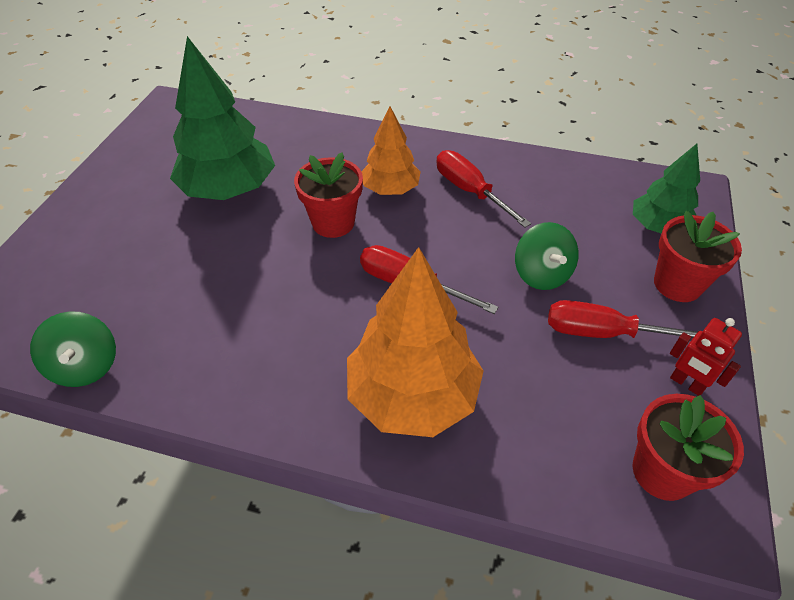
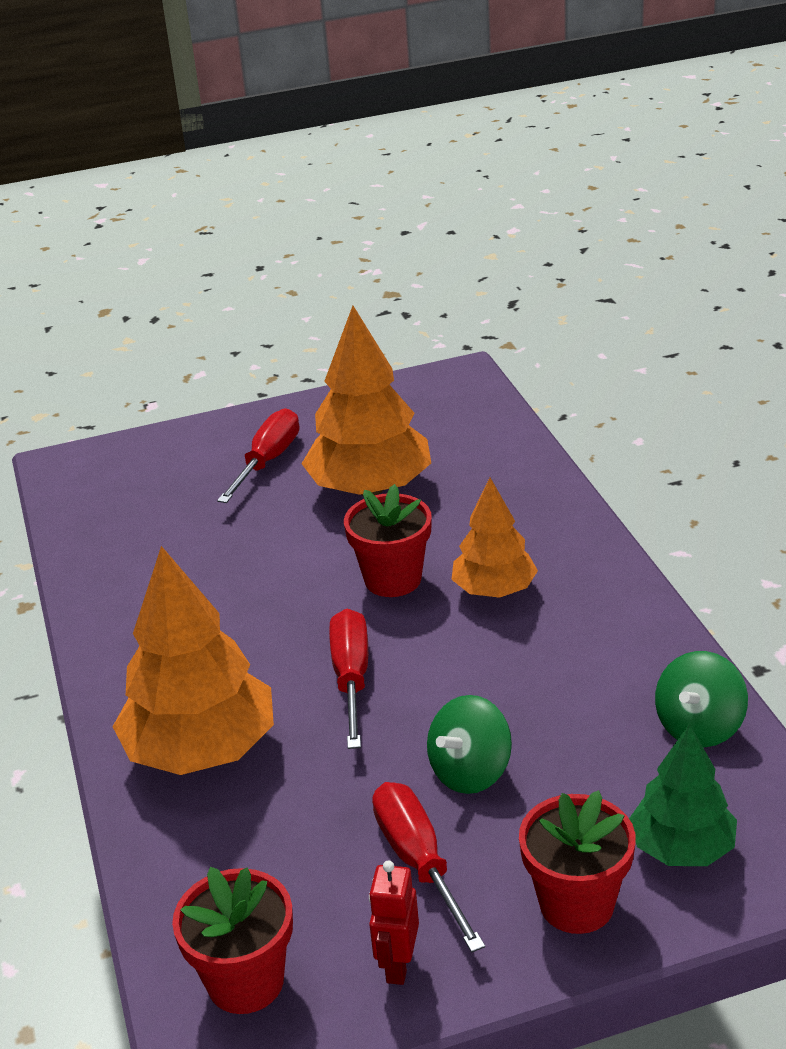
camera: 60 degrees right, 15 degrees down
(86, 366) = (79, 544): green spinning top -> green spinning top (699, 726)
(229, 189) = (370, 488): green tree -> orange tree
(470, 191) = (561, 651): red screwdriver -> red screwdriver (267, 461)

